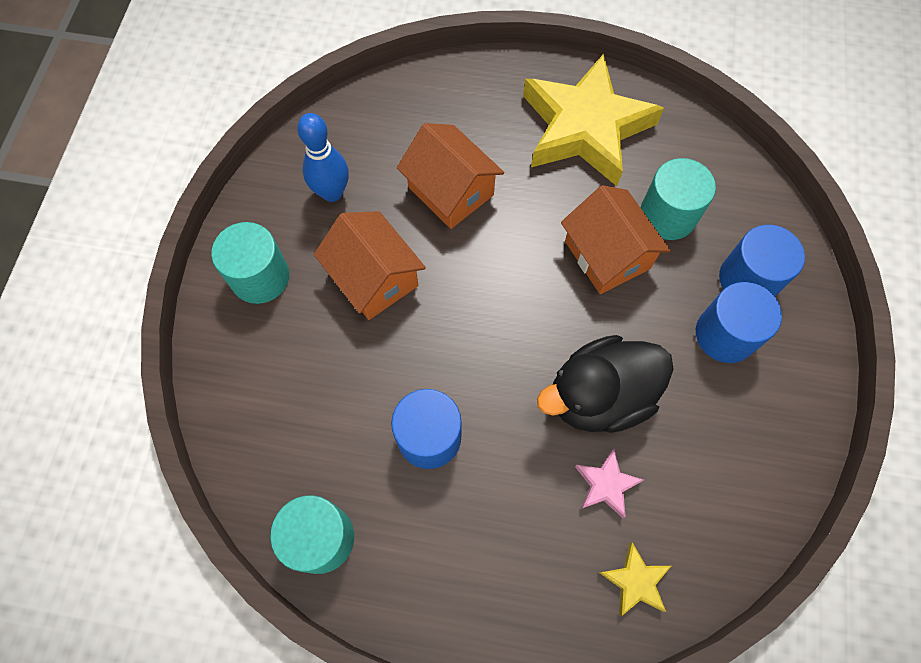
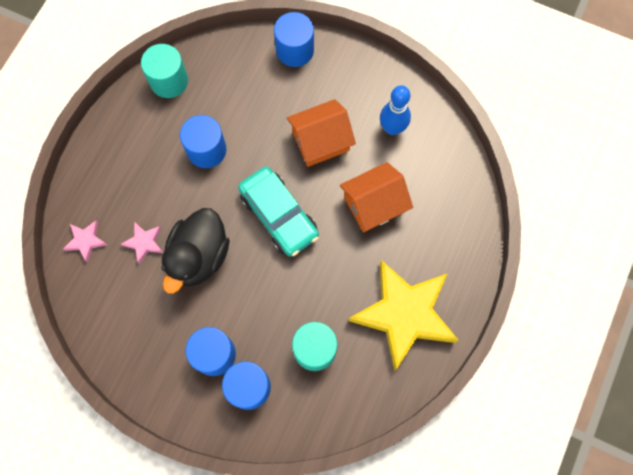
camera: 105 degrees right, 5 degrees up
(228, 352) = (295, 50): none -> blue cylinder
(260, 277) = (340, 75): turquoise cylinder -> none
(503, 304) = (279, 215): none -> turquoise car
(599, 396) = (199, 256): black duck -> black duck turned 150 degrees counterclockwise
(607, 255) = (295, 295): orange house -> none
(635, 581) = (86, 241): yellow star -> pink star

